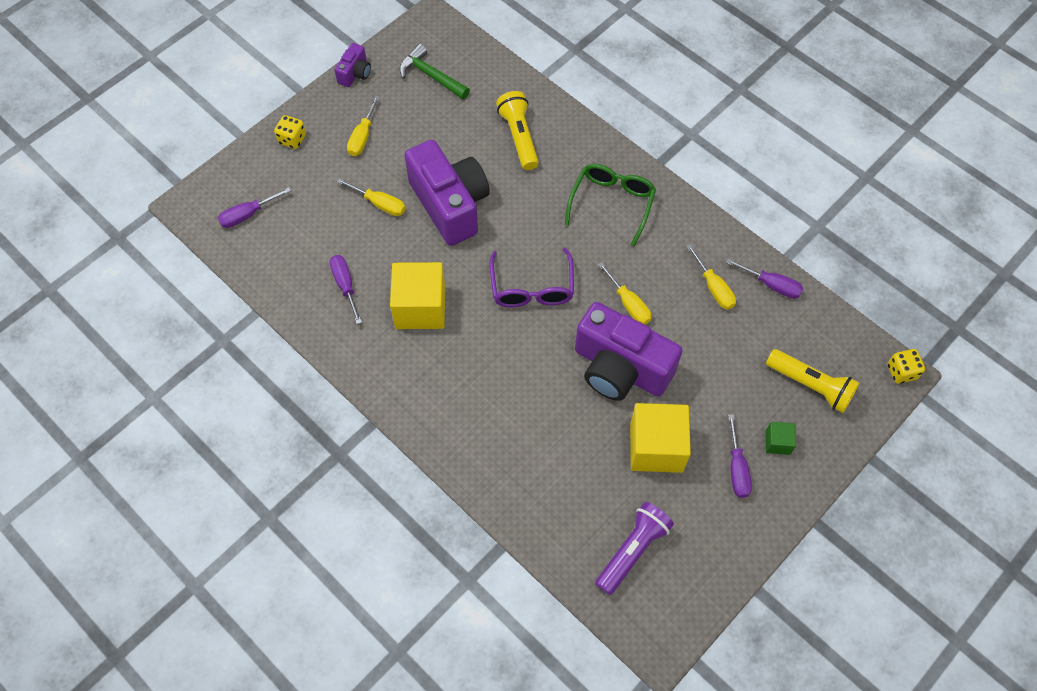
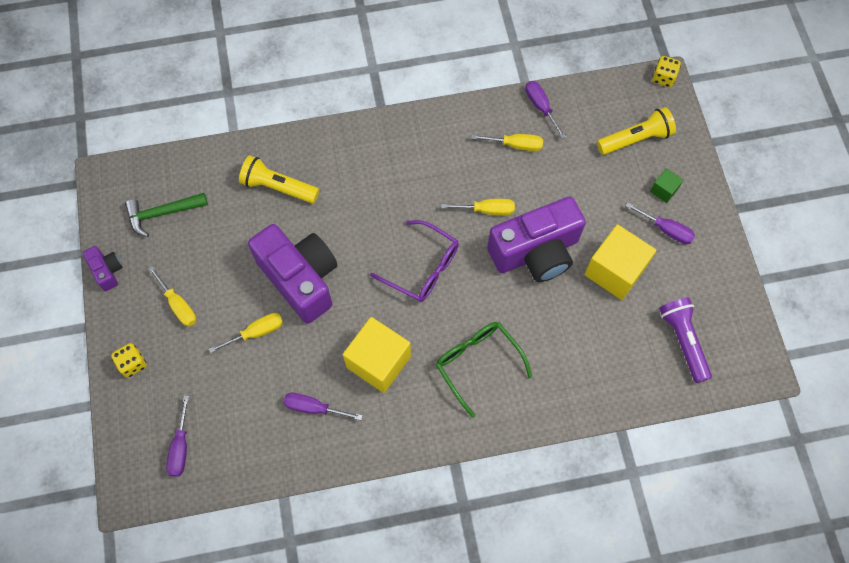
camera: 55 degrees left, 5 degrees up
(450, 204) = (300, 279): purple camera -> purple camera turned 45 degrees clockwise
(612, 203) = (392, 162): green glasses -> green glasses (477, 363)
(771, 285) = (541, 107): purple screwdriver -> purple screwdriver turned 90 degrees counterclockwise

